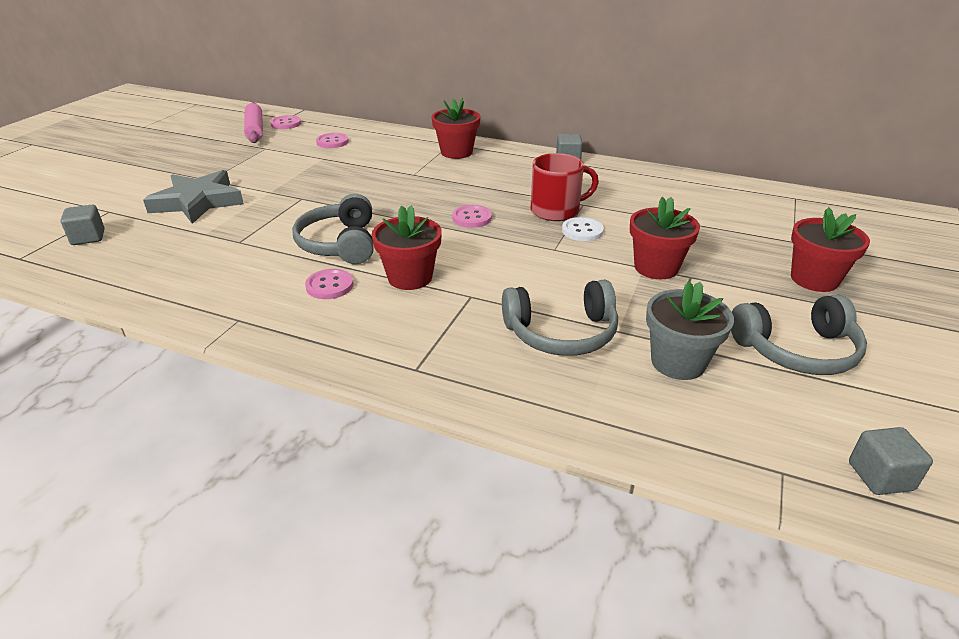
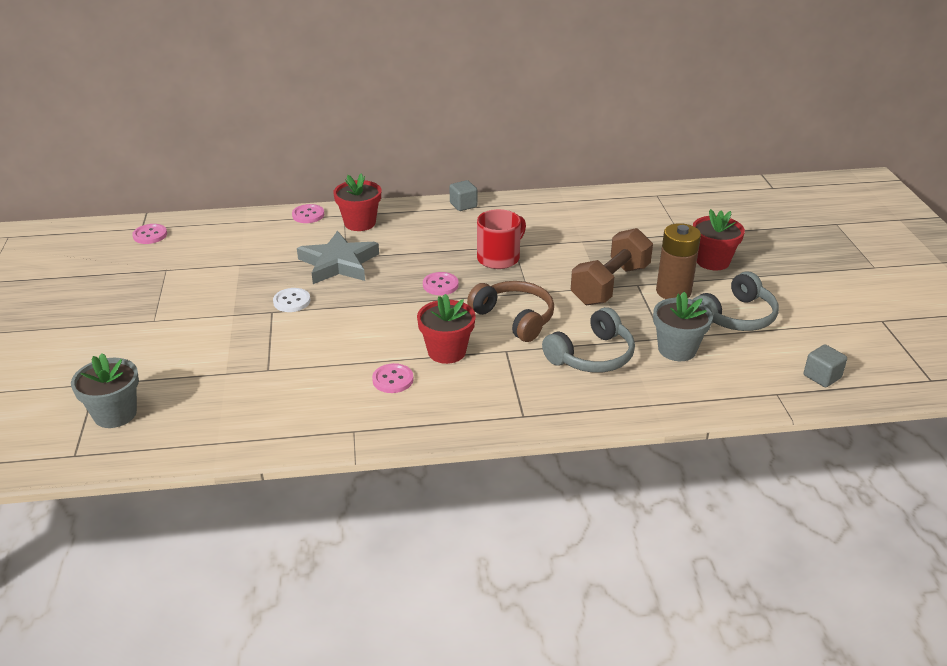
camera: 30 degrees left, 0 degrees up
(88, 237) = (115, 414): grey cube -> grey flower pot
(198, 202) = (175, 346): grey star -> grey star (339, 263)
(255, 129) = (124, 251): pink rolling pin -> none
(332, 142) = (227, 244): pink button -> pink button (308, 215)
(340, 244) = (358, 342): grey headphones -> none
(513, 268) = (514, 318): none -> brown headphones
(582, 231) = (534, 270): white button -> white button (292, 301)
(656, 267) = (610, 285): red flower pot -> brown dumbbell
(731, 297) = (673, 291): none -> brown battery

